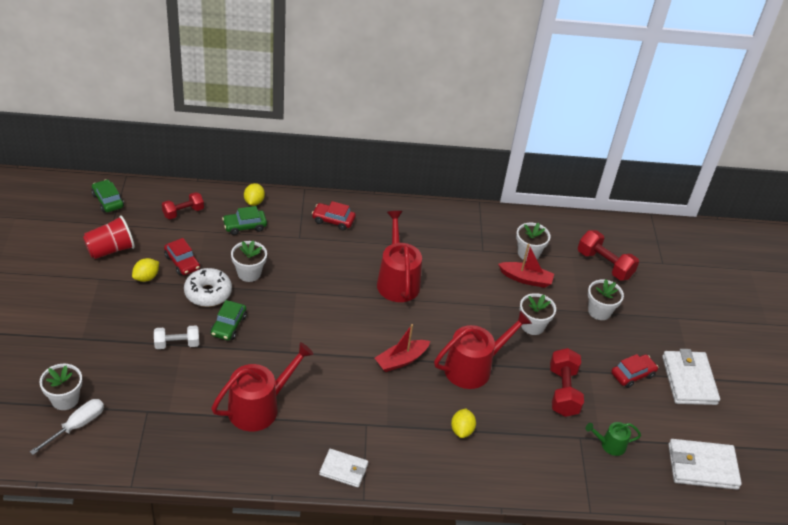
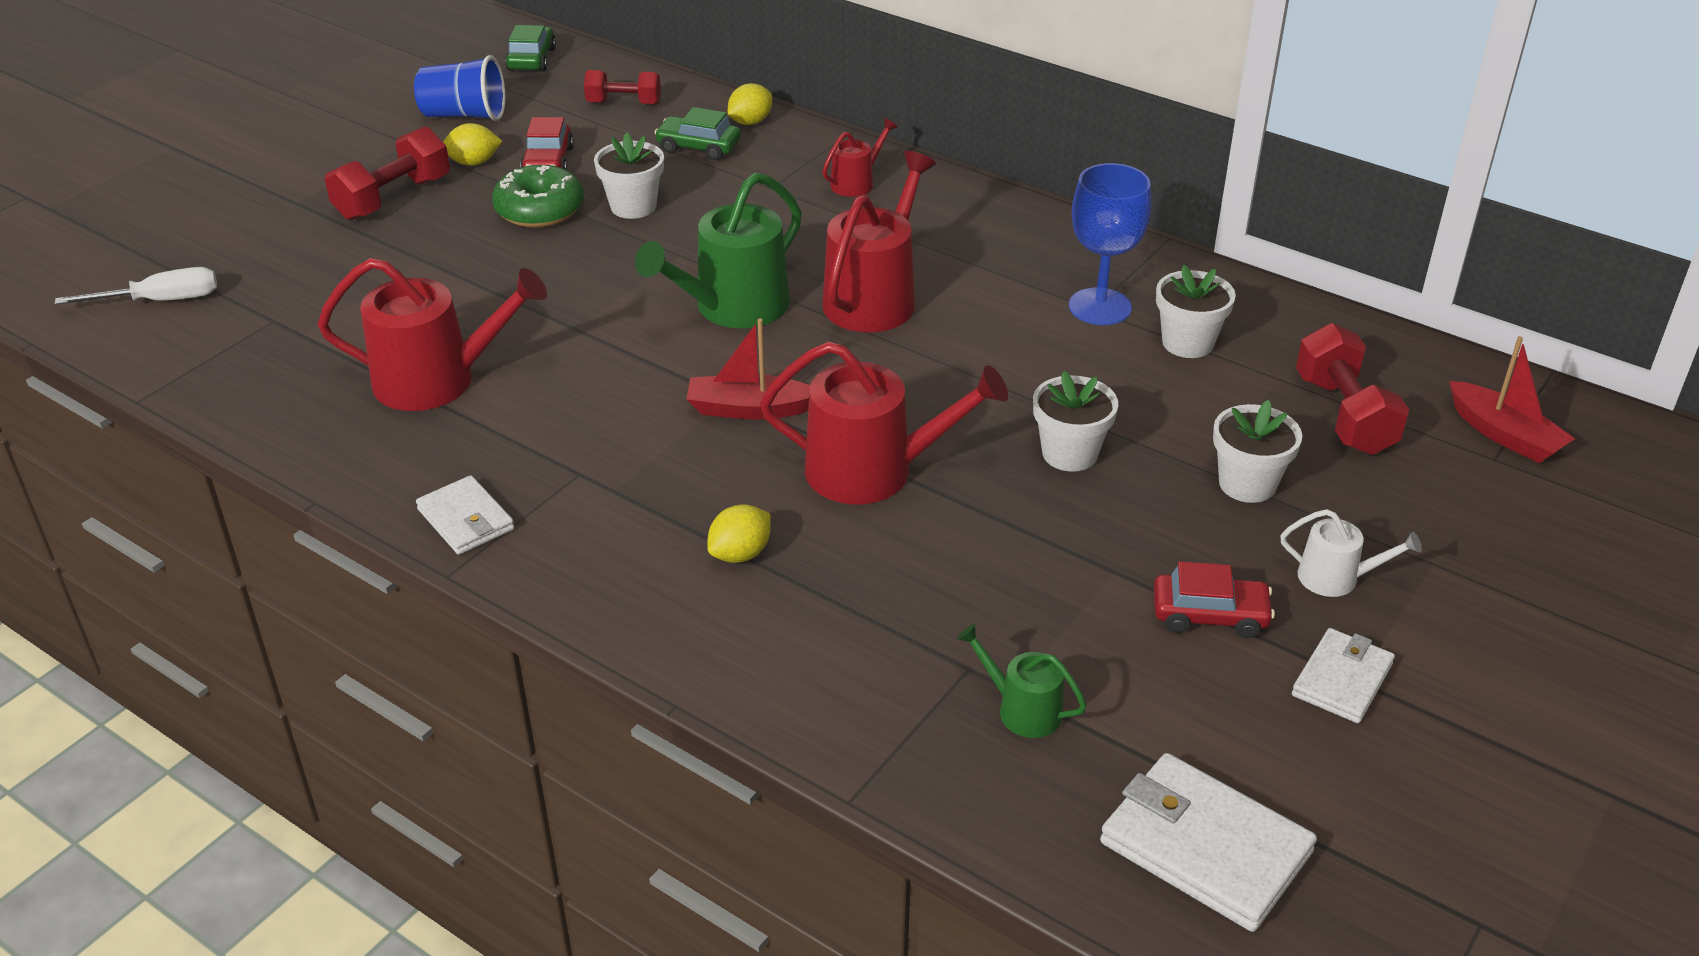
camera: 40 degrees right, 5 degrees down
(65, 399) = (186, 264): white flower pot -> none
(110, 249) = (464, 115): red cup -> blue cup
(177, 344) = (417, 256): white dumbbell -> none
(208, 293) = (540, 210): white donut -> green donut
(228, 325) = (520, 260): green car -> none
(333, 220) = (856, 183): red car -> red watering can
(346, 311) = (733, 307): none -> green watering can
(484, 248) = (1100, 307): none -> blue goblet
(526, 279) = (1137, 379): red boat -> red boat (1504, 435)
(563, 391) = (1017, 580): red dumbbell -> red dumbbell (393, 198)
(656, 339) = (1335, 578): none -> white watering can
(689, 380) = (1342, 679): white wallet -> white wallet, size x0.62

